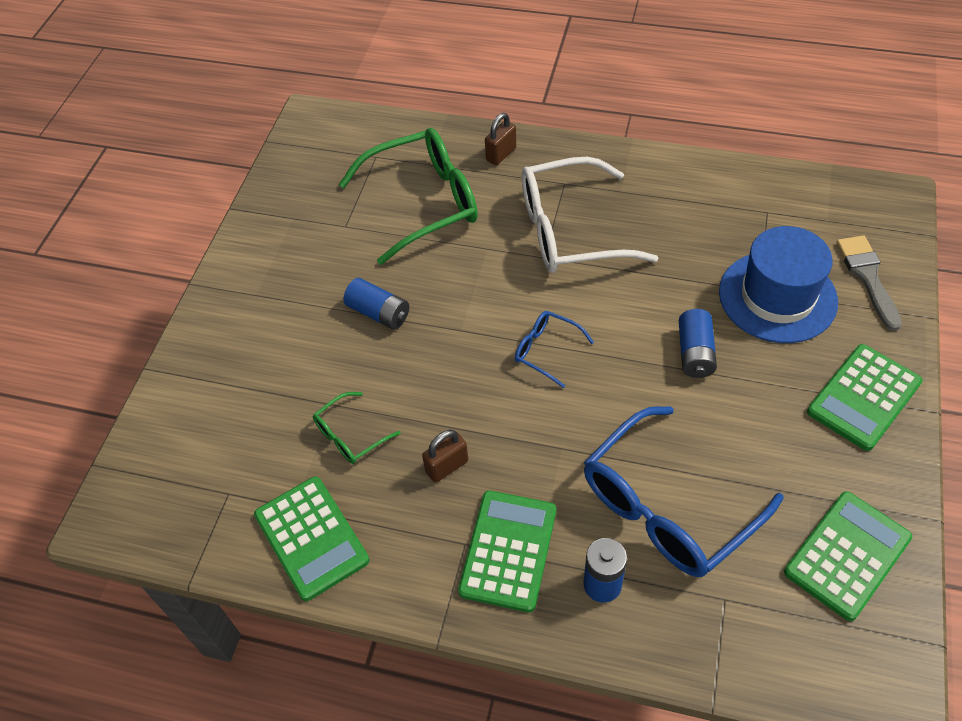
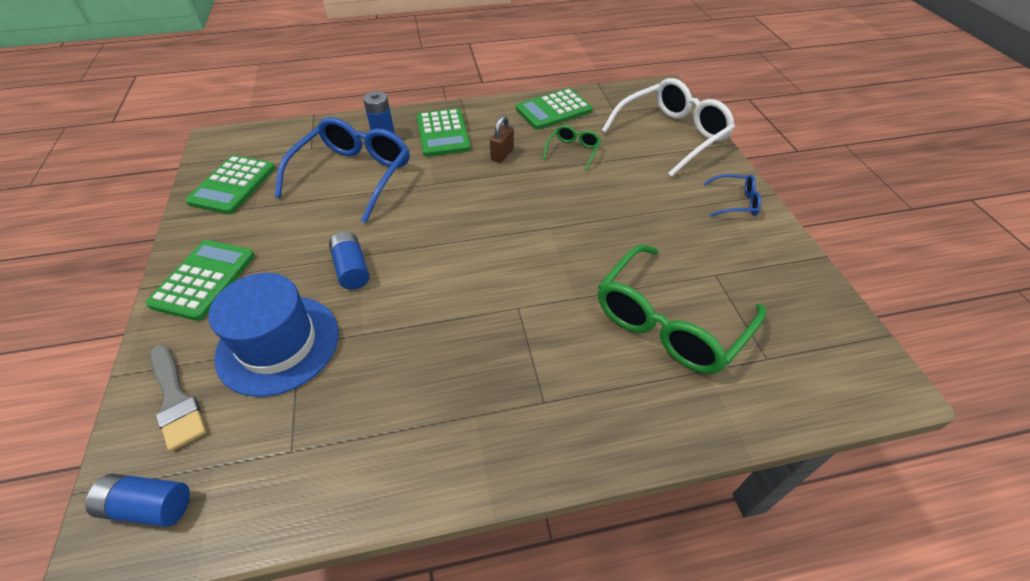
camera: 150 degrees right, 5 degrees down
(311, 538) = (553, 110): green calculator -> green calculator turned 60 degrees counterclockwise
(379, 313) = (619, 218): blue battery -> blue battery (149, 506)
(501, 154) = (639, 415): brown padlock -> none
(546, 350) = (474, 234): blue glasses -> blue glasses (735, 202)
(569, 231) = (508, 343): white glasses -> white glasses (672, 135)

